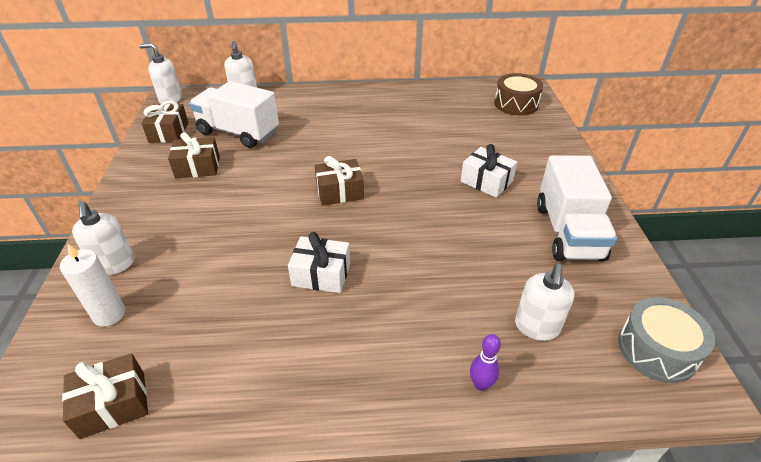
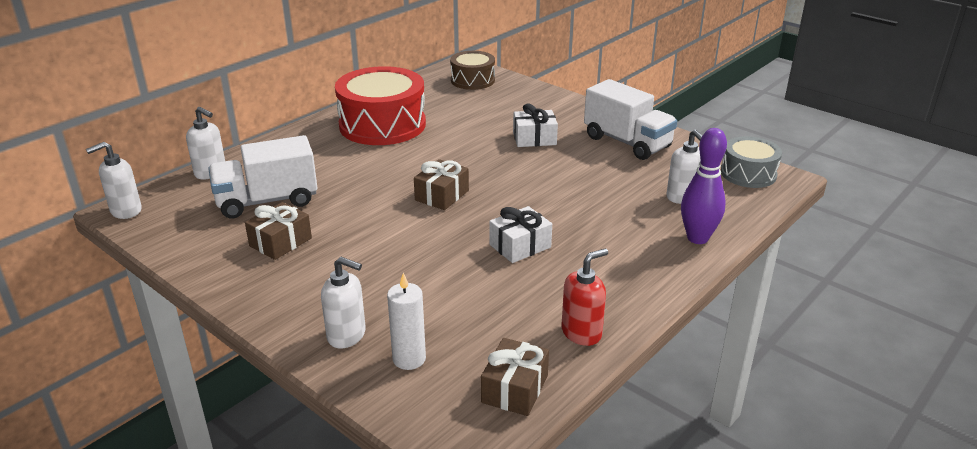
camera: 45 degrees left, 10 degrees down
(169, 132) = (188, 234): brown gift -> none
(232, 397) = (581, 333): none -> red soap dispenser
(392, 111) = (382, 125): none -> red drum
(481, 384) = (697, 238): purple bowling pin -> purple bowling pin, size x1.91

